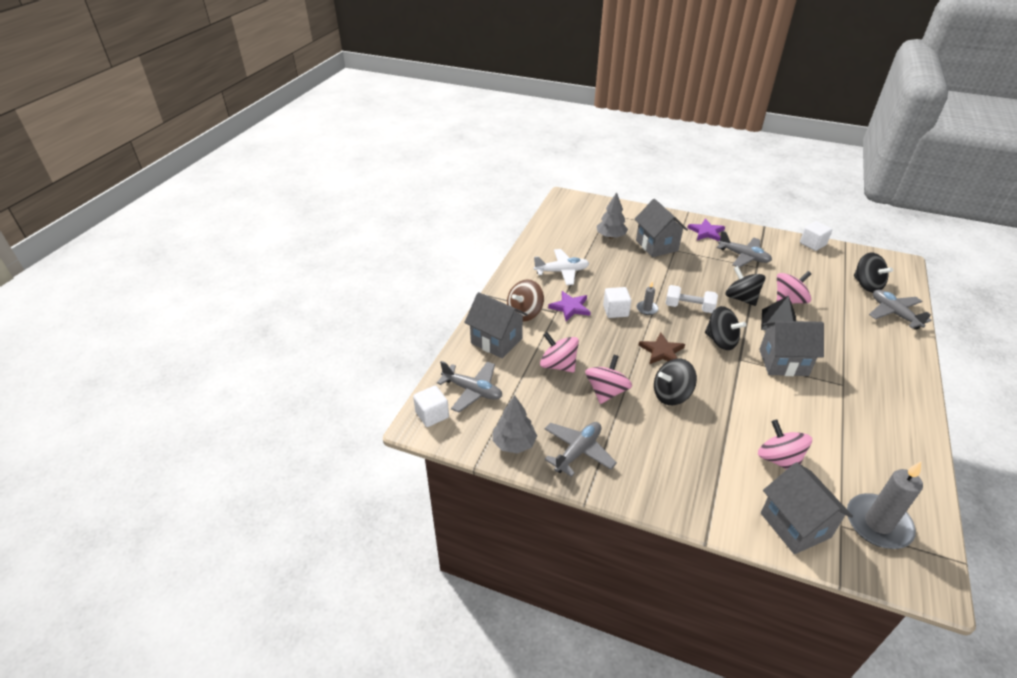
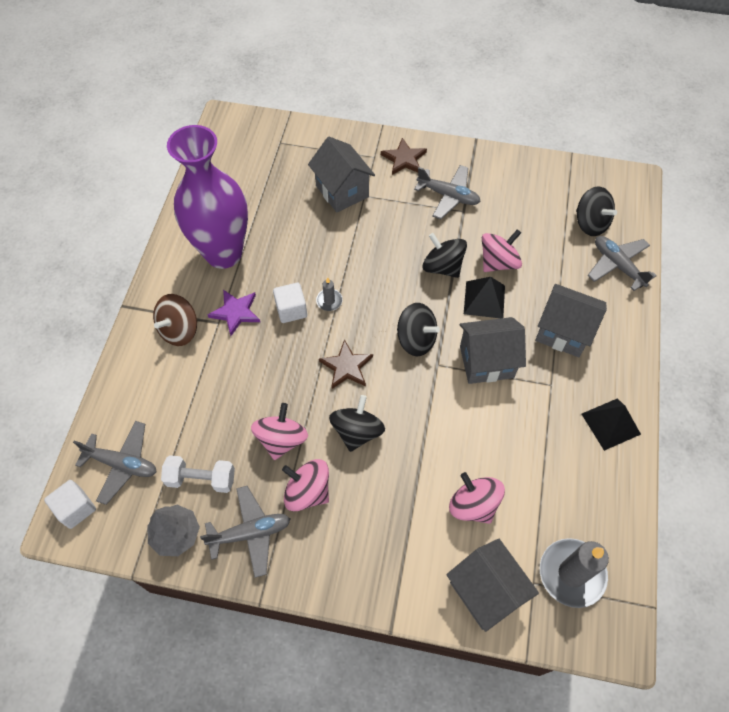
camera: 10 degrees left, 20 degrees up
(496, 341) = (146, 381): grey house -> grey house (563, 332)
(558, 365) = (224, 408): pink spinning top -> pink spinning top (307, 492)
(562, 271) = (223, 253): white plane -> purple vase
(578, 451) = (250, 533): grey plane -> grey plane turned 45 degrees clockwise
(611, 236) = (284, 183): grey tree -> none
(671, 395) = (357, 431): black spinning top -> black spinning top turned 135 degrees clockwise
(689, 307) = (380, 291): white dumbbell -> white dumbbell (201, 479)
(706, 232) = (404, 159): purple star -> brown star
(812, 244) = (532, 162): white cube -> none
(902, 418) = (610, 423): none -> black pyramid

